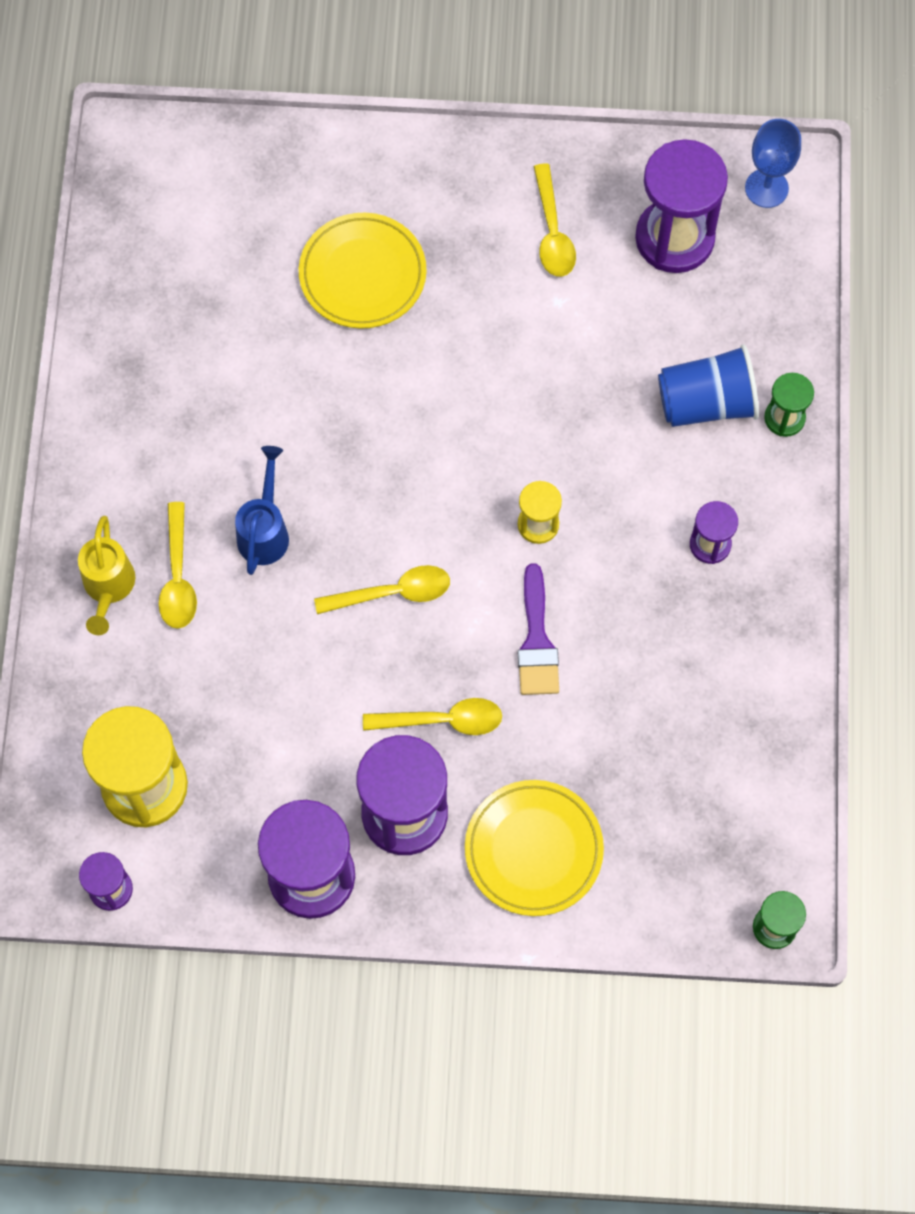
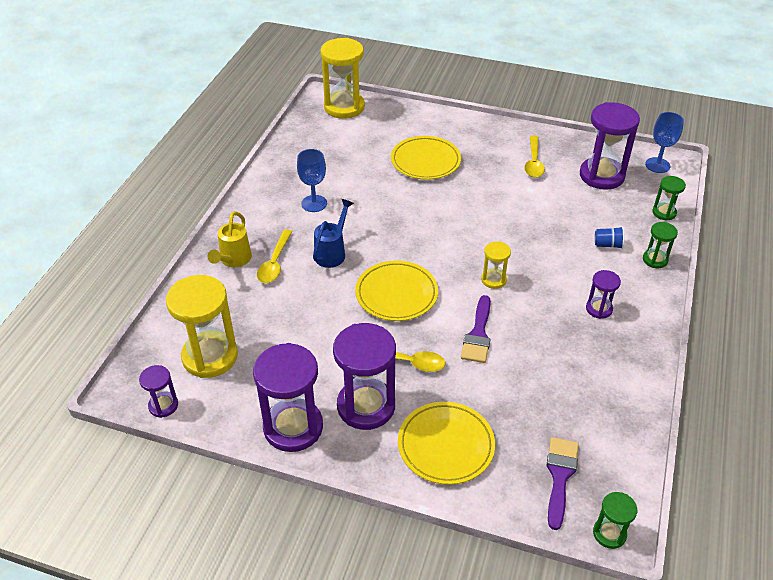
camera: 15 degrees right, 25 degrees down
(174, 162) = (344, 107): none -> yellow hourglass
(198, 426) = (314, 203): none -> blue goblet
(392, 593) = (396, 294): yellow spoon -> yellow plate
(698, 858) = (560, 476): none -> purple brush
(706, 403) = (608, 245): blue cup -> blue cup, size x0.50
(788, 305) = (664, 212): none -> green hourglass

